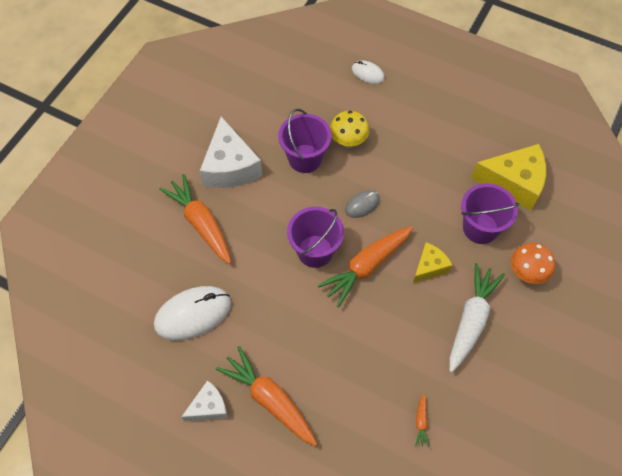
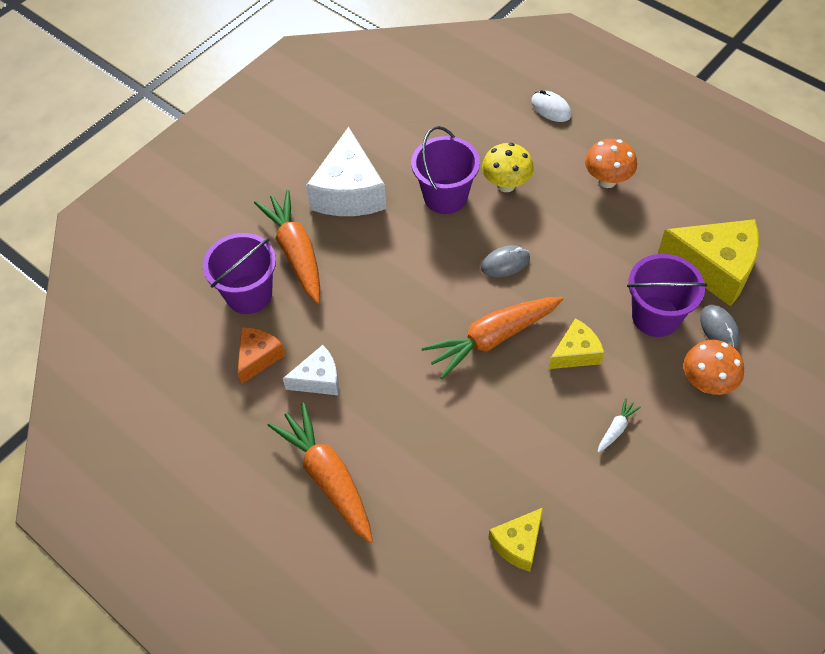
camera: 15 degrees right, 5 degrees down
(193, 314) = (258, 357): white mouse -> orange cheese
(208, 407) = (249, 471): white cheese -> white cheese (318, 379)
(315, 251) = (431, 309): purple bucket -> purple bucket (249, 294)
(421, 422) = (518, 544): orange carrot -> yellow cheese
(422, 126) = (607, 180): none -> orange mushroom
(471, 320) = (616, 429): white carrot -> white carrot, size x0.42
(527, 230) = (719, 329): none -> grey mouse

